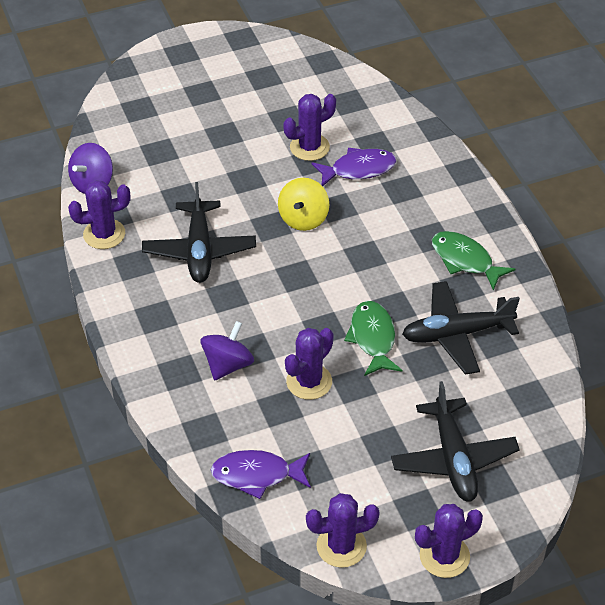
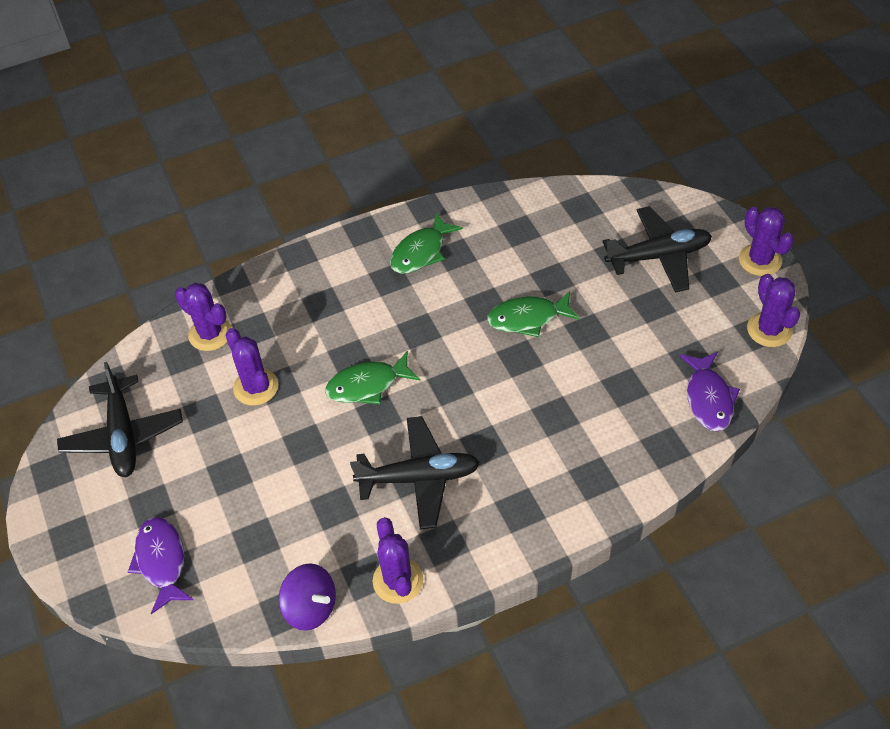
camera: 90 degrees left, 5 degrees up
(228, 365) = (578, 435): purple spinning top -> none
(303, 218) = (367, 385): yellow spinning top -> green fish
(309, 382) = (589, 365): purple cactus -> purple cactus (210, 334)
(359, 169) = (292, 341): purple fish -> purple fish (161, 561)
(456, 334) = (515, 256): black plane -> black plane (123, 435)

